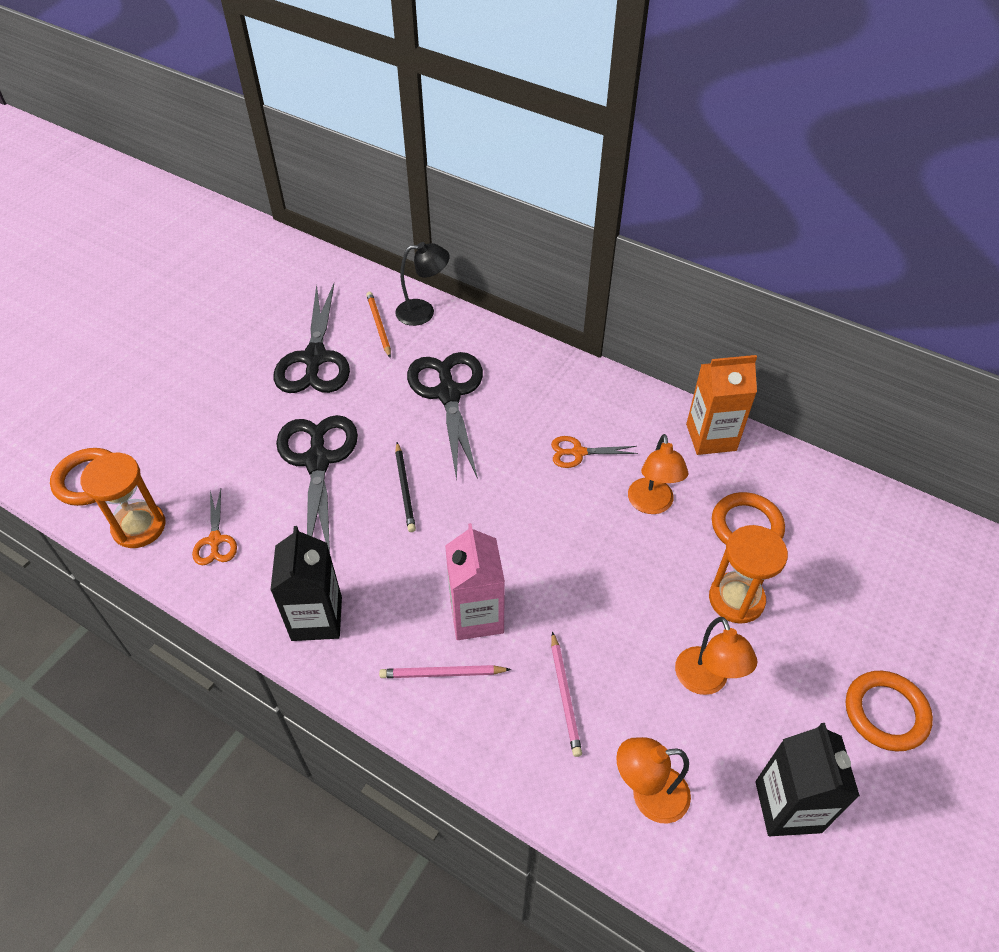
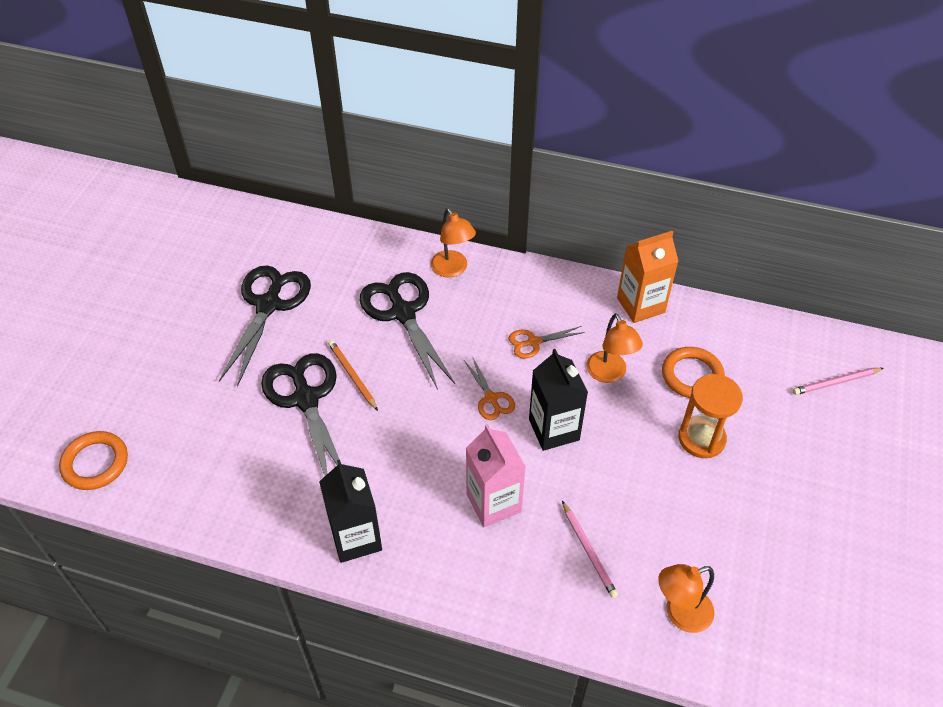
camera: 15 degrees left, 0 degrees up
(139, 527) = (161, 495): orange hourglass -> none
(215, 540) = (238, 491): orange scissors -> orange scissors (491, 398)
(315, 358) = (268, 305): black scissors -> black scissors turned 150 degrees counterclockwise
(378, 325) = (317, 262): orange pencil -> orange pencil (352, 376)
(405, 489) = (394, 407): black pencil -> none
(423, 312) = (354, 241): black lamp -> none
(442, 674) = (481, 558): pink pencil -> pink pencil (836, 382)
(705, 681) = (697, 512): orange lamp -> orange lamp (453, 269)
(788, 806) = (788, 594): black carton -> black carton (554, 429)
(886, 713) = (841, 502): orange ring -> none

